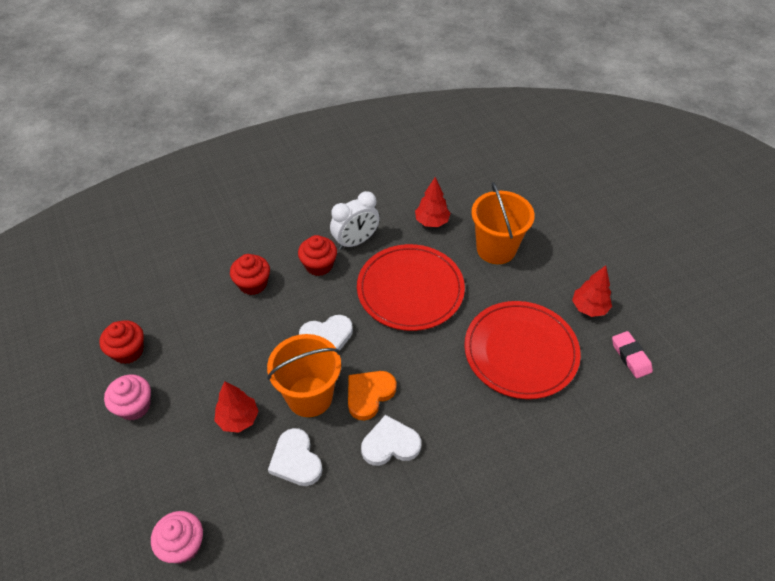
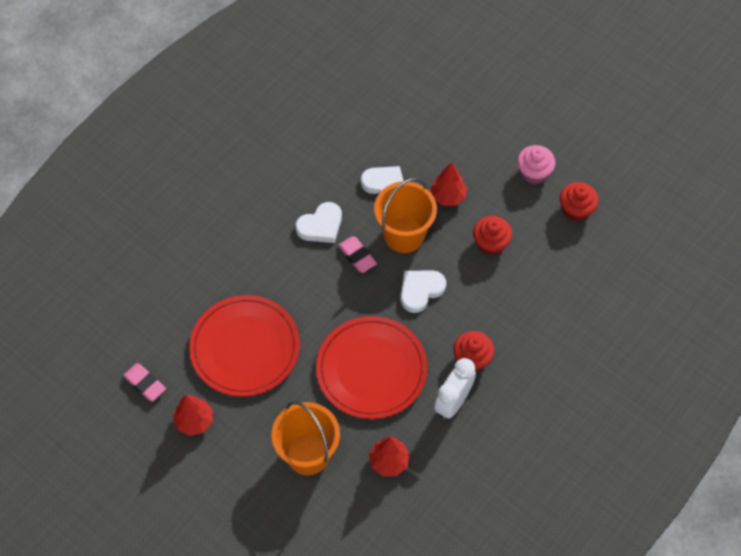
camera: 155 degrees right, 10 degrees up
(183, 545) = (427, 106): pink cupcake -> none
(253, 284) = (519, 313): red cupcake -> red cupcake (491, 243)
(369, 394) = (357, 256): orange heart -> pink eraser

